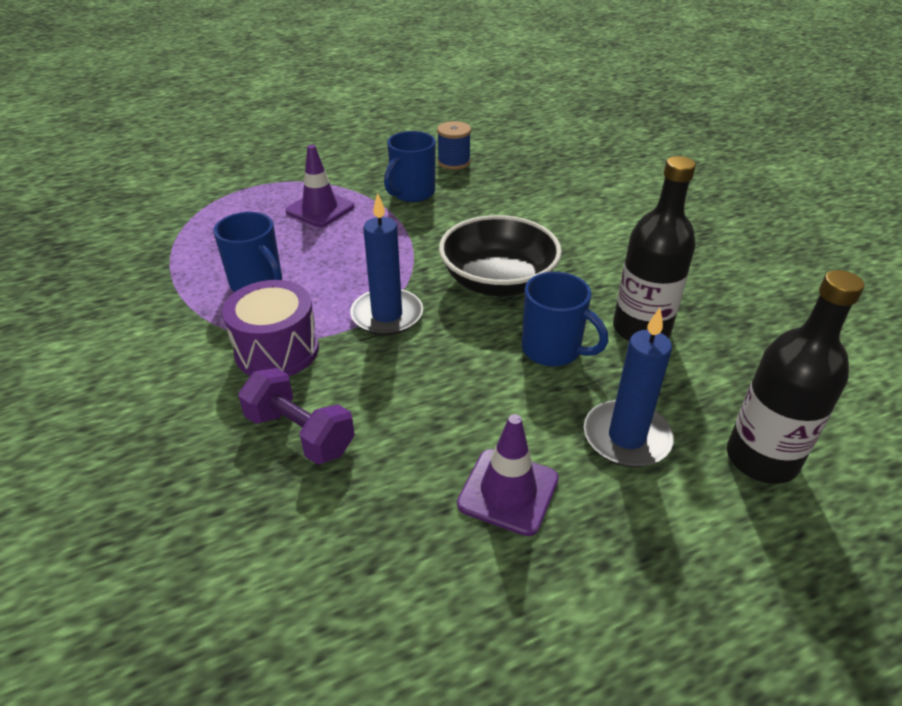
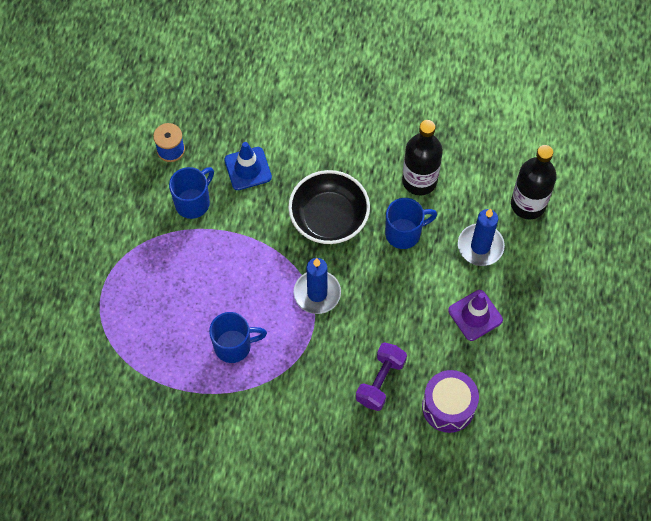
camera: 55 degrees left, 25 degrees up
(277, 350) = (307, 363): purple drum -> purple drum (448, 407)
(300, 433) = (380, 381): purple dumbbell -> purple dumbbell turned 45 degrees counterclockwise
(320, 209) = (170, 269): purple traffic cone -> none
(412, 193) = (193, 202): blue mug -> blue mug turned 120 degrees counterclockwise
(489, 207) = (248, 168): none -> blue traffic cone

